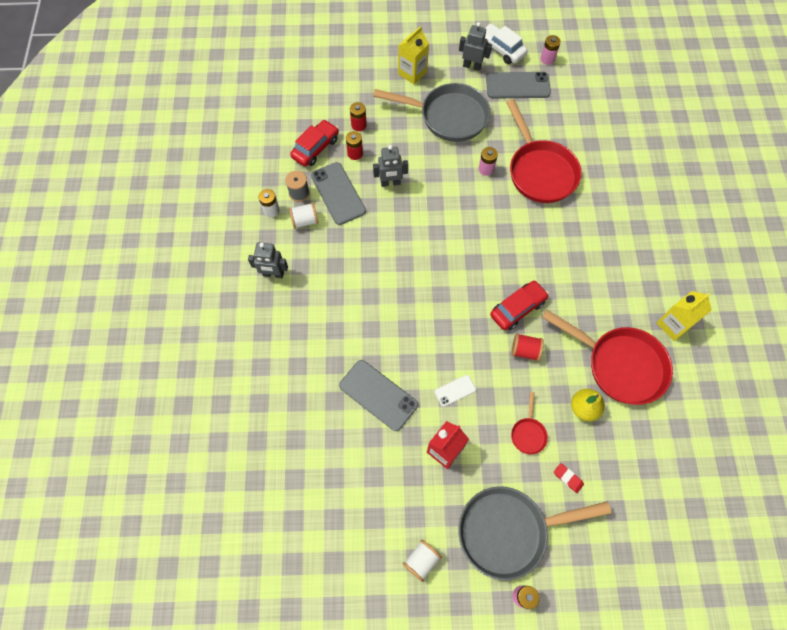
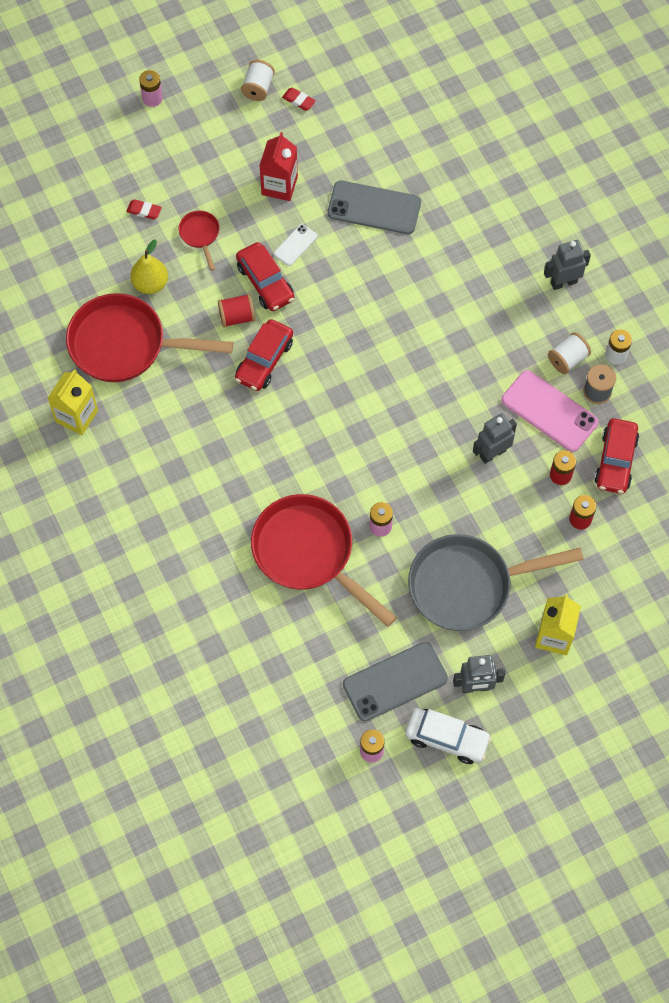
camera: 155 degrees right, 0 degrees up
(338, 193) = (549, 411): grey phone -> pink phone
(391, 529) = (299, 100): none -> red eraser
(491, 369) = (265, 282): none -> red car
(509, 531) = (185, 143): grey pan -> none

